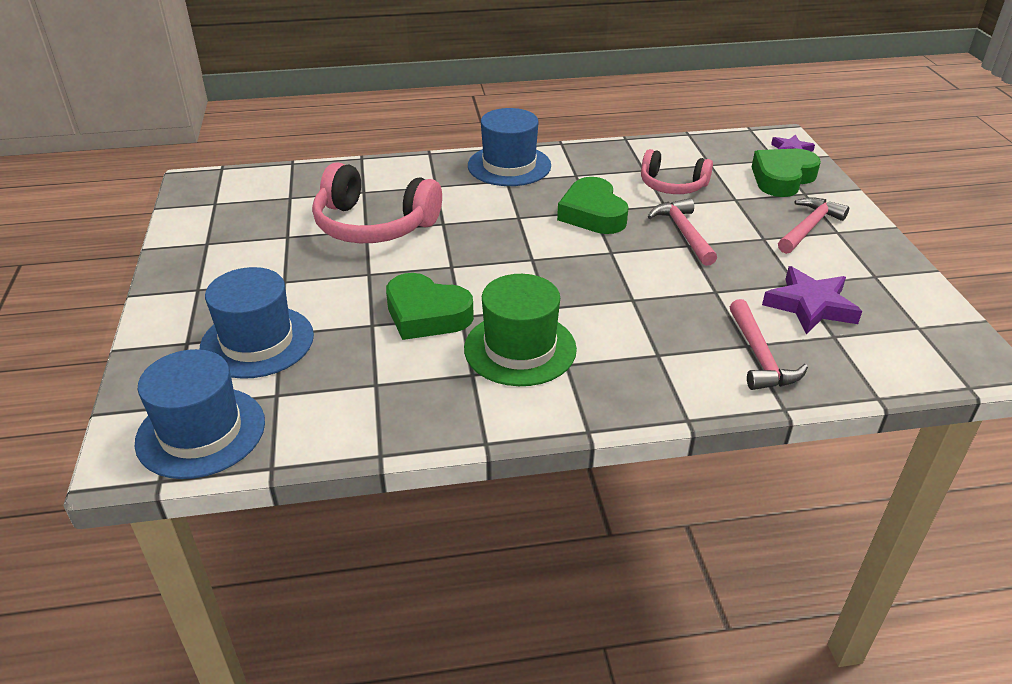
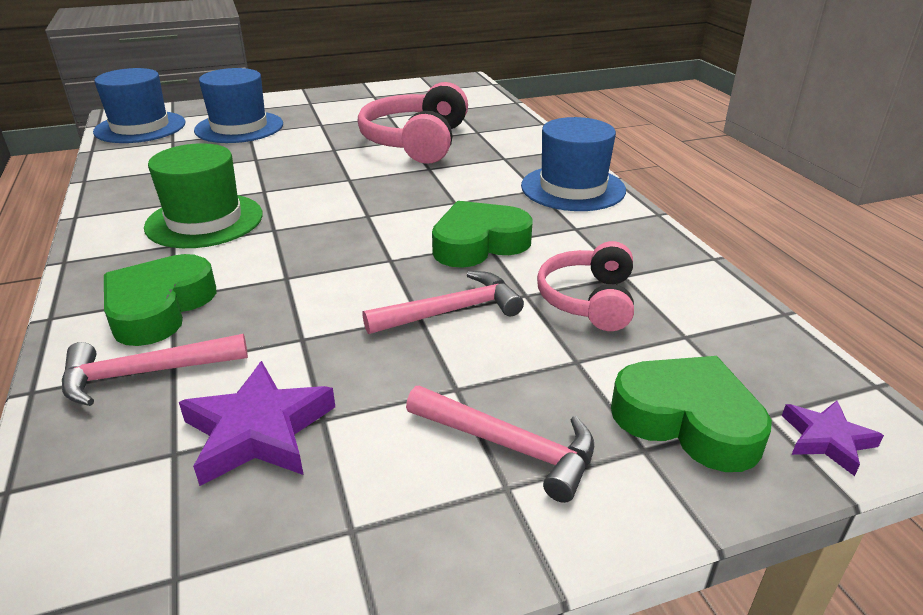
camera: 80 degrees right, 5 degrees down
(426, 315) = (267, 177): green heart -> green heart (159, 308)

